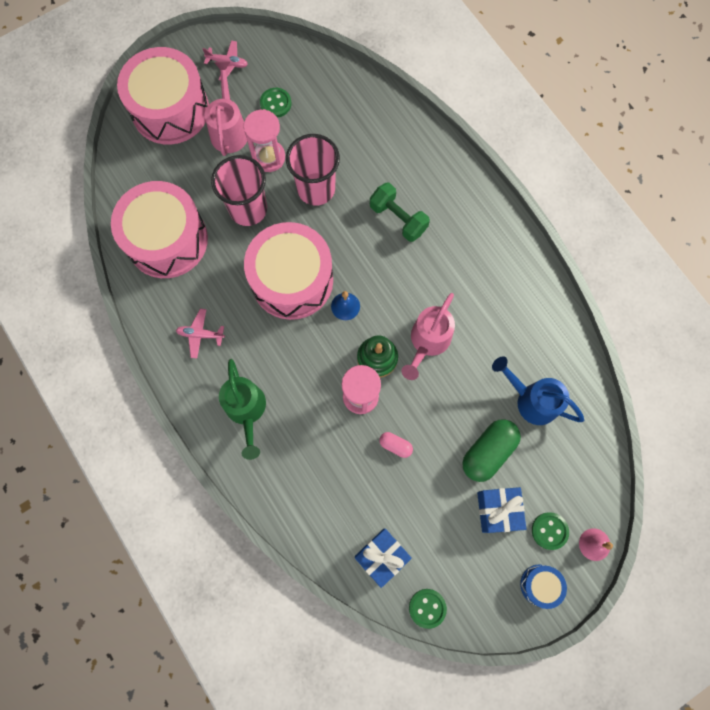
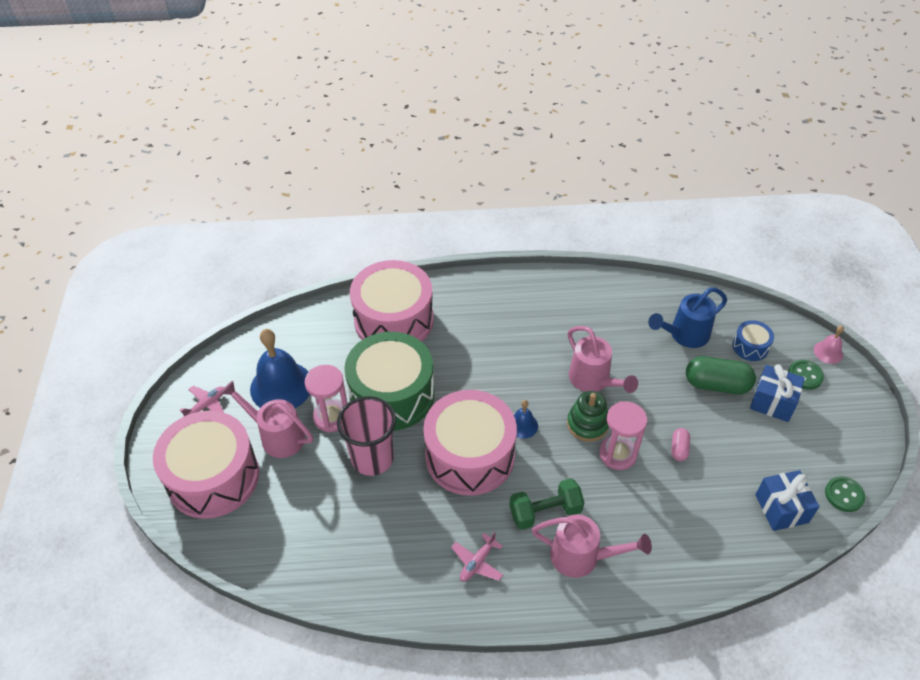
camera: 60 degrees left, 25 degrees down
(167, 240) = (353, 546): pink drum -> pink drum (394, 320)
(246, 410) = (582, 557): green watering can -> pink watering can
(275, 103) = (281, 386): green button -> blue bell
(316, 189) = (392, 395): pink cup -> green drum
(395, 445) = (679, 449): pink capsule -> pink capsule turned 45 degrees counterclockwise
(398, 218) = (464, 348): green dumbbell -> green dumbbell (545, 512)
(488, 452) = (716, 384): green capsule -> green capsule turned 60 degrees counterclockwise
(540, 585) = (850, 403): blue drum -> blue drum (750, 347)

